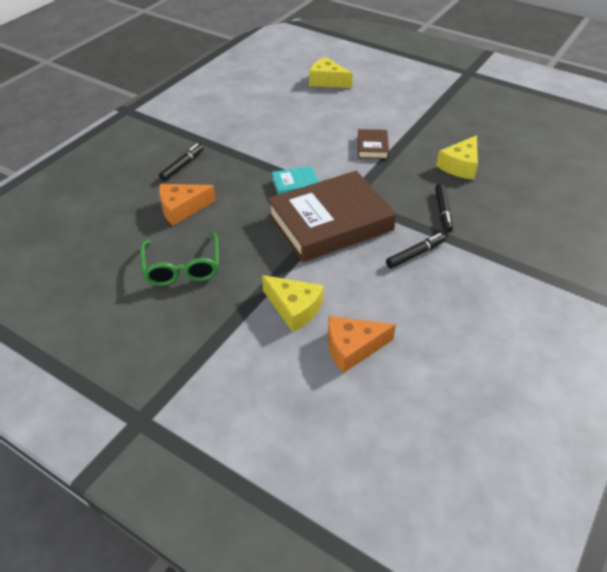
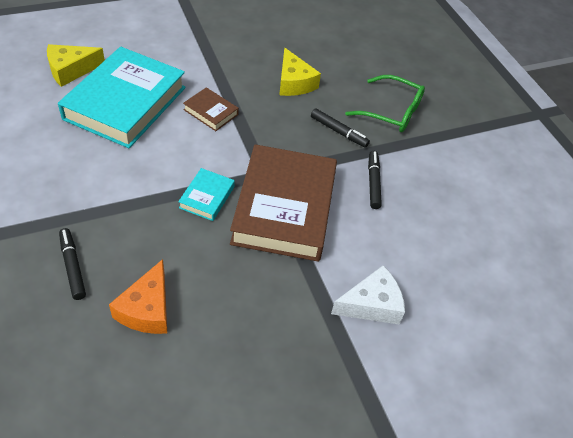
camera: 60 degrees left, 5 degrees up
(182, 267) = (242, 362): green glasses -> green glasses (391, 112)
(294, 308) = (371, 304): yellow cheese -> white cheese
(329, 113) = (125, 103): none -> turquoise book
(352, 348) = (446, 293): orange cheese -> none

